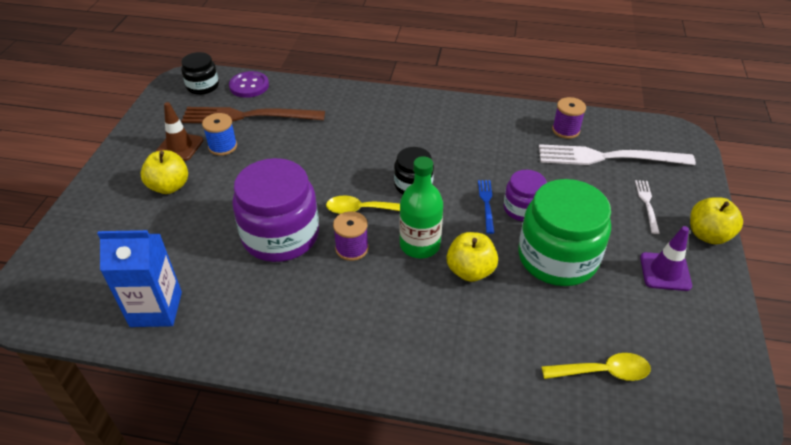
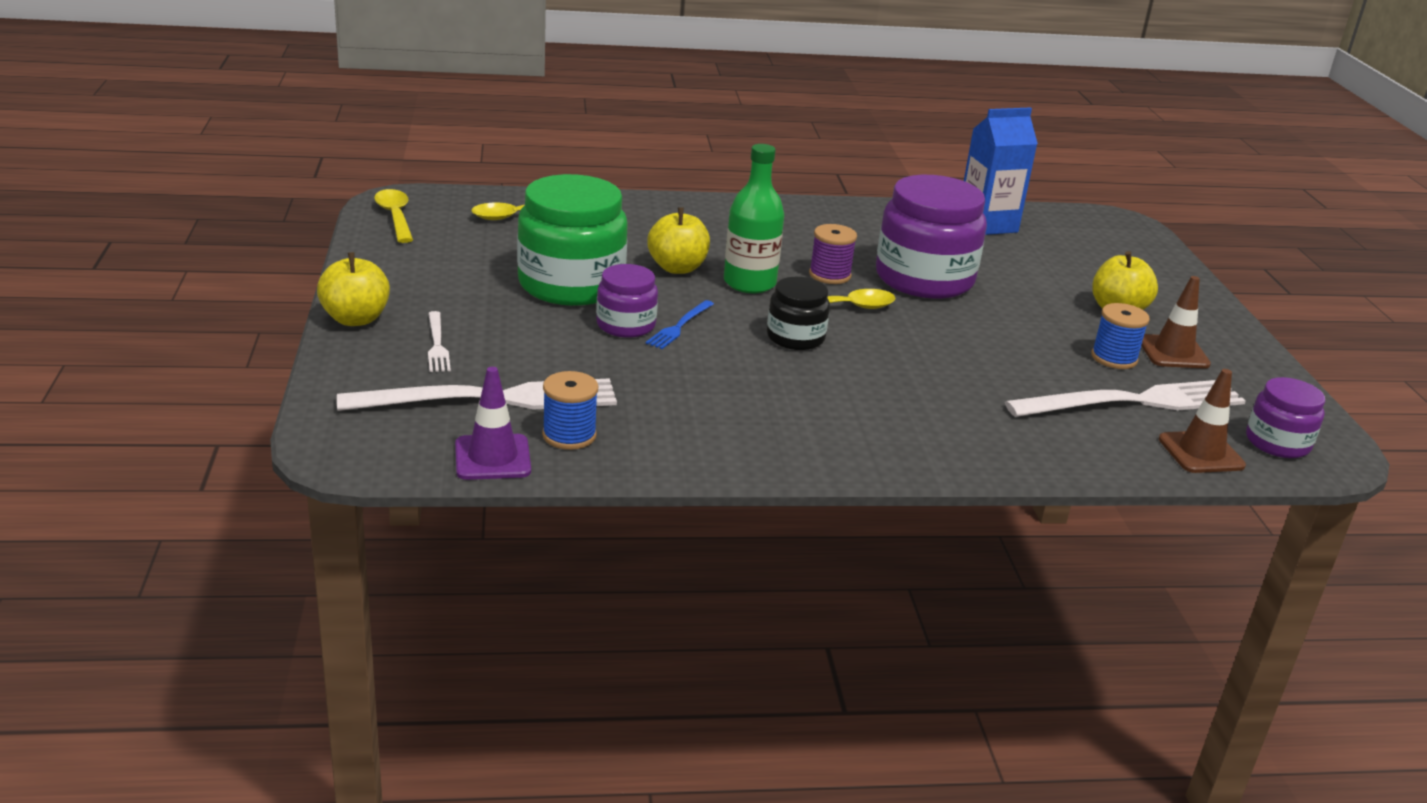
camera: 160 degrees right, 15 degrees down
(203, 86) = (1277, 443): black jar -> purple jar
(248, 116) = (1133, 402): brown fork -> white fork
(249, 86) = (1201, 453): purple button -> brown traffic cone
(486, 204) = (679, 326): blue fork -> blue fork turned 45 degrees clockwise
(565, 130) = (569, 435): purple spool -> blue spool
(665, 272) = (431, 283): purple traffic cone -> purple traffic cone (492, 458)
(722, 384) = (395, 217): none -> yellow spoon

